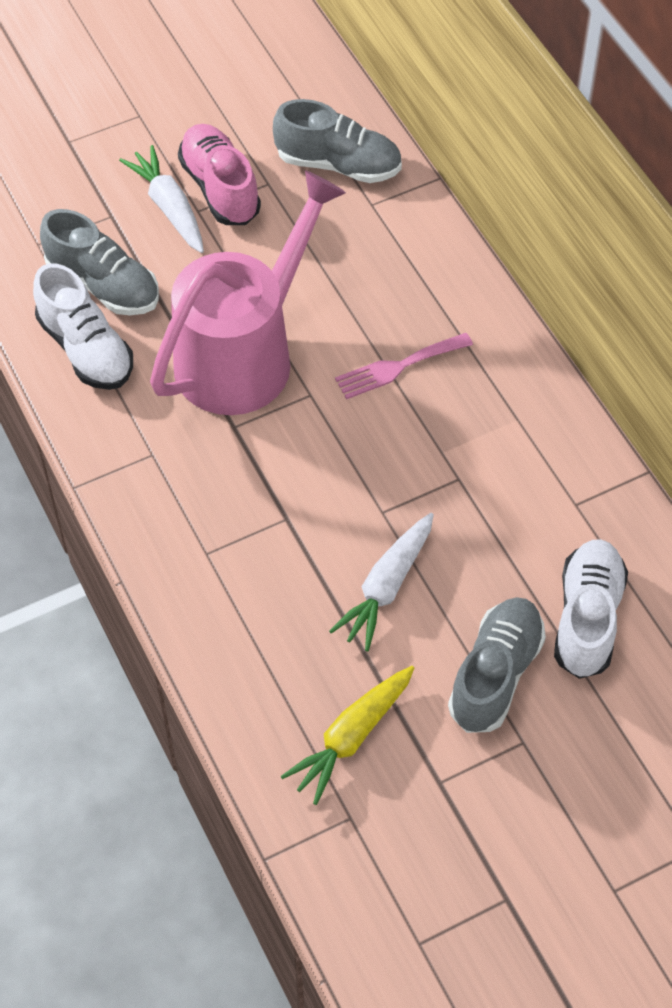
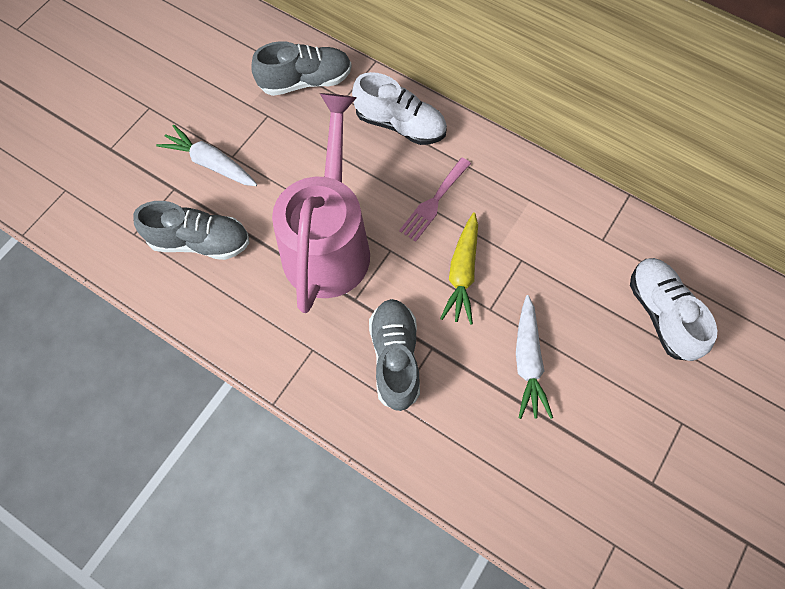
camera: 30 degrees left, 10 degrees up
(86, 349) = (217, 295): white shoe -> white shoe (400, 124)
(220, 188) = (237, 133): pink shoe -> none
(351, 737) = (577, 484): yellow carrot -> yellow carrot (462, 273)
(495, 674) = (634, 385): grey shoe -> grey shoe (395, 358)

